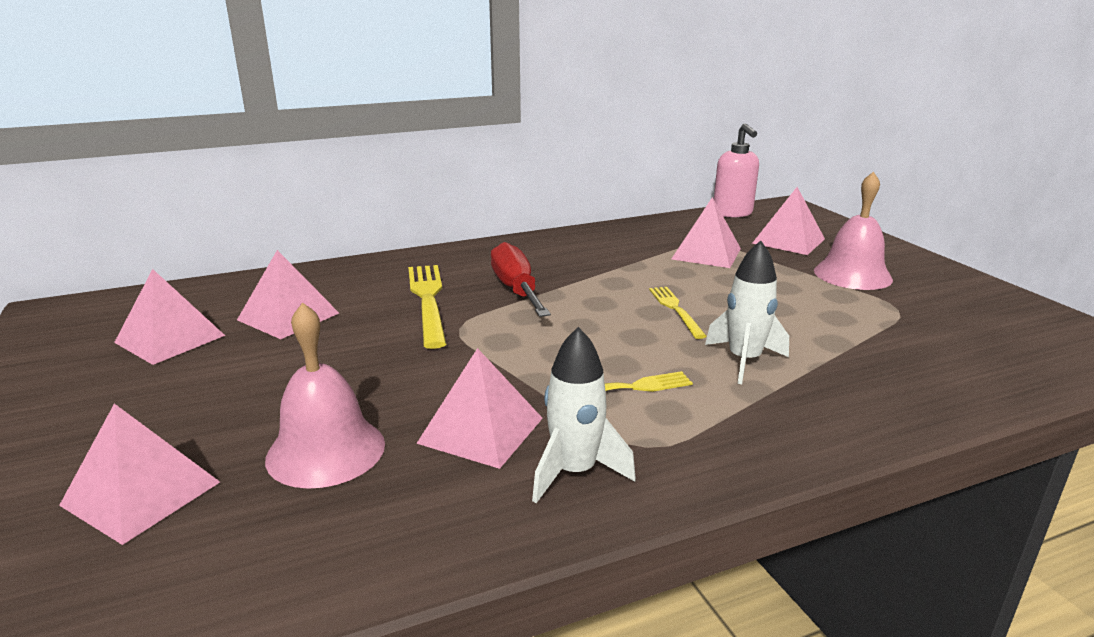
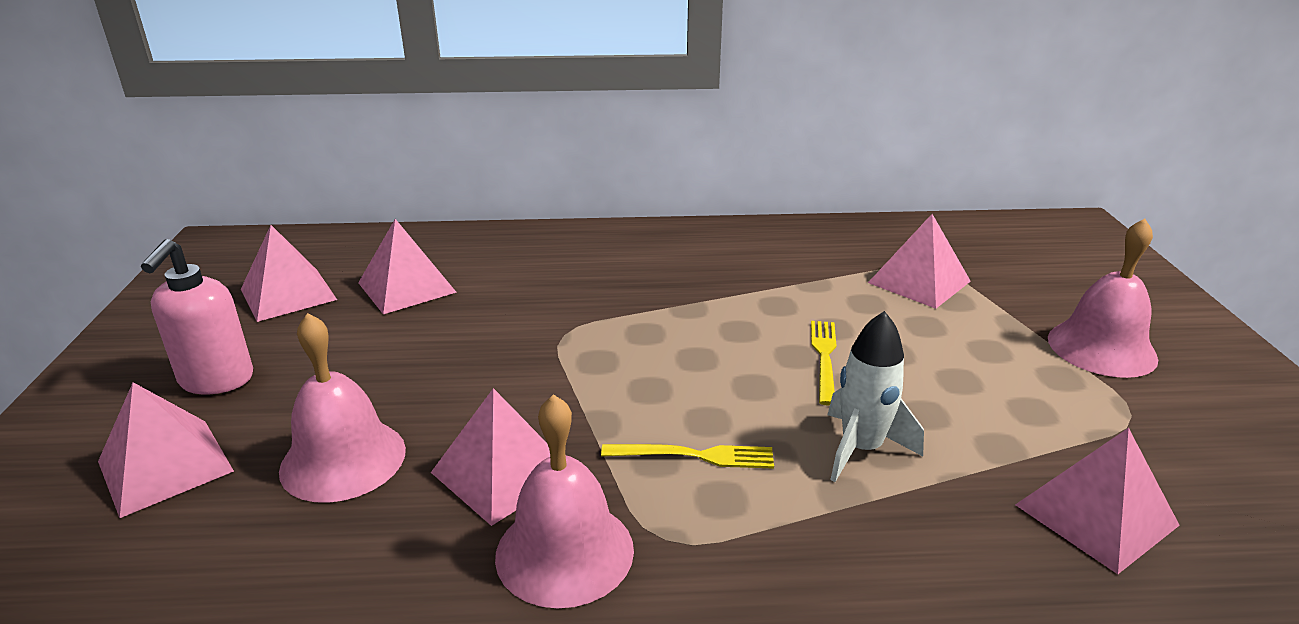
camera: 20 degrees right, 5 degrees up
(428, 300) = (554, 292): yellow fork -> none
(516, 290) = (656, 295): red screwdriver -> none
(575, 472) = (564, 552): white rocket -> pink bell
(732, 213) = (996, 225): pink soap dispenser -> pink soap dispenser (216, 380)
(788, 241) = (1045, 280): pink pyramid -> pink pyramid (1096, 514)

